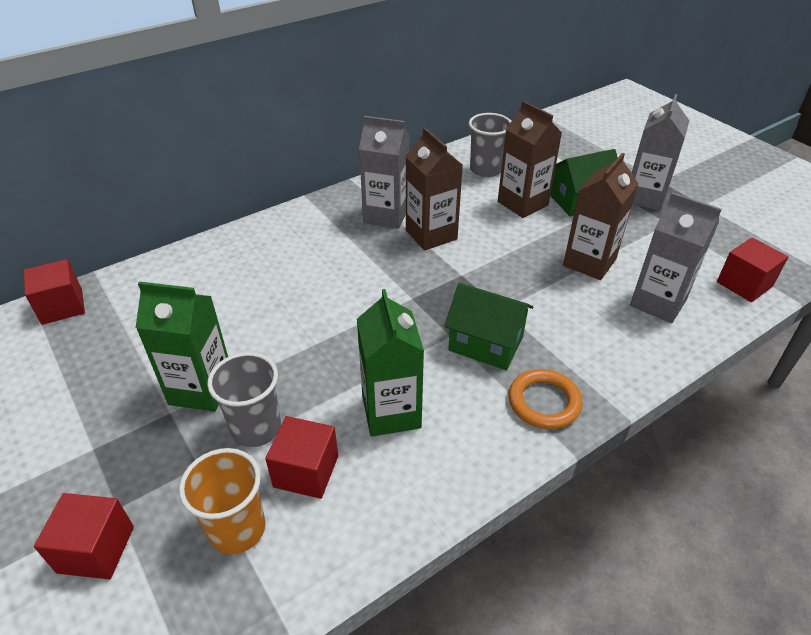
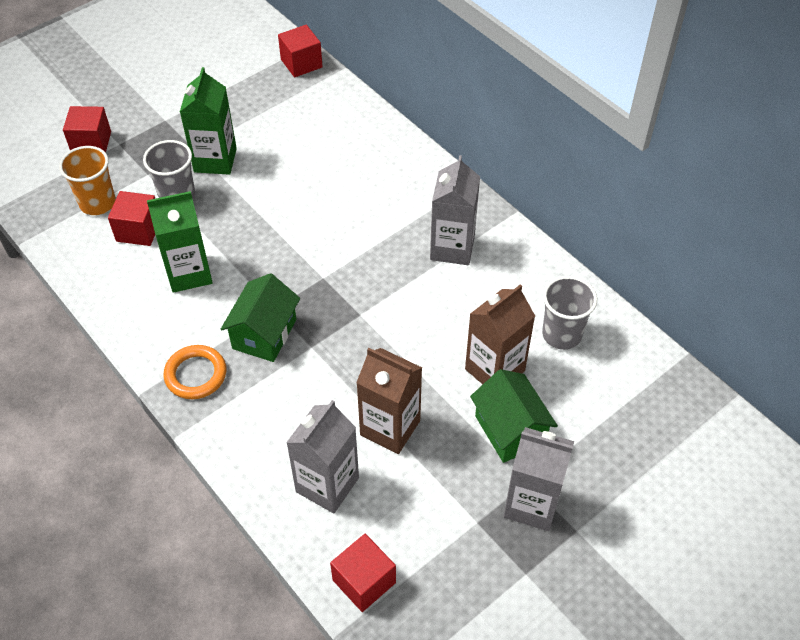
camera: 85 degrees right, 10 degrees up
(431, 235) = (423, 287): brown carton -> none

